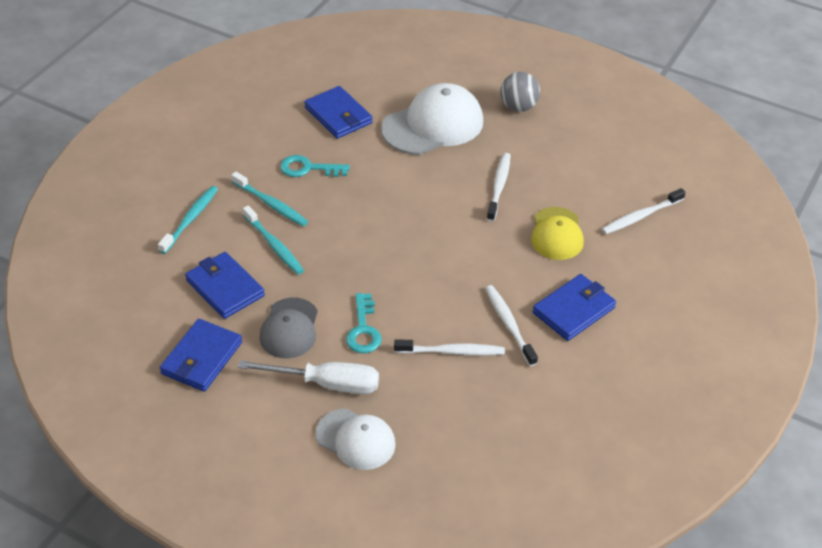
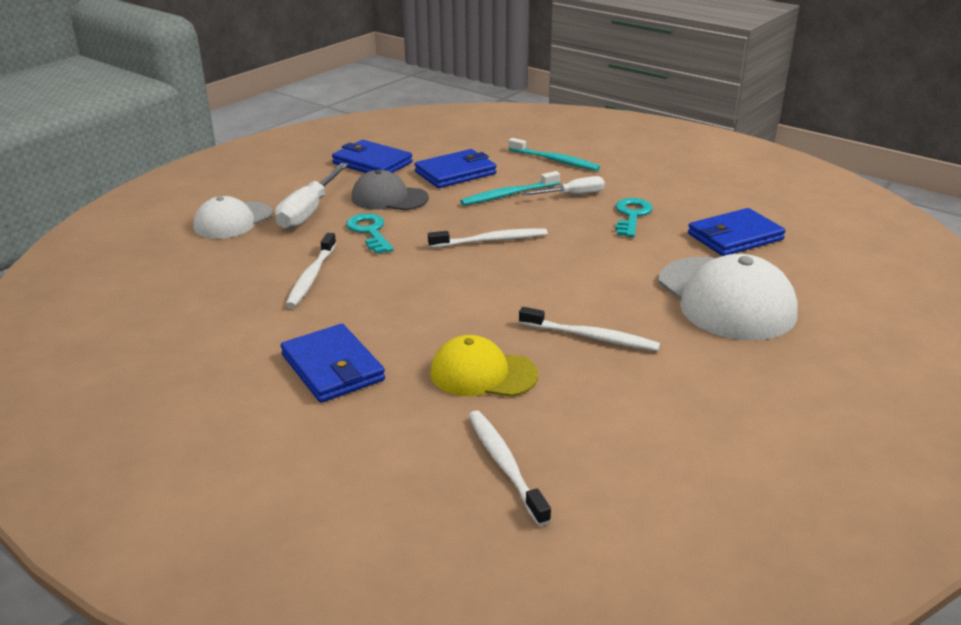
camera: 100 degrees right, 15 degrees down
(271, 204) = (573, 195): turquoise toothbrush -> white screwdriver
(363, 329) = (370, 232): turquoise key -> turquoise key turned 60 degrees clockwise
(509, 325) = (332, 317): white toothbrush -> white toothbrush (490, 241)
(518, 107) = (785, 376): grey ball -> none

